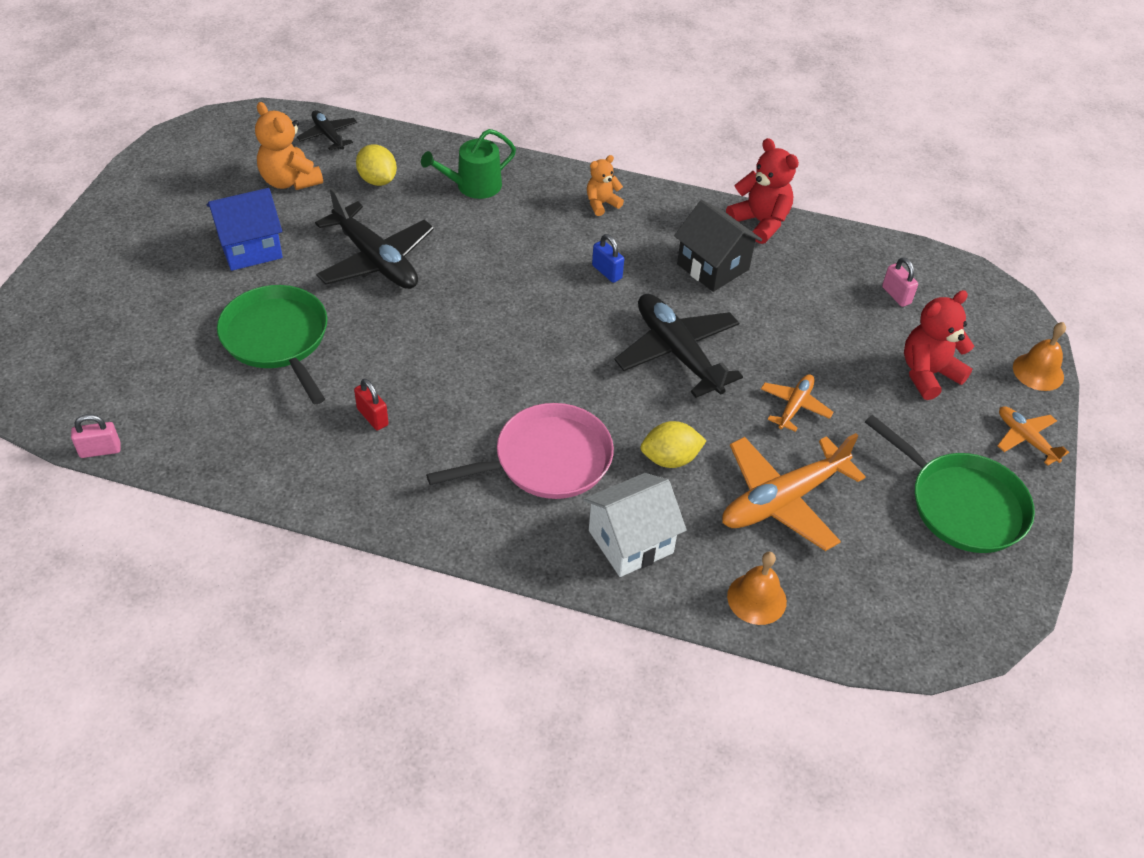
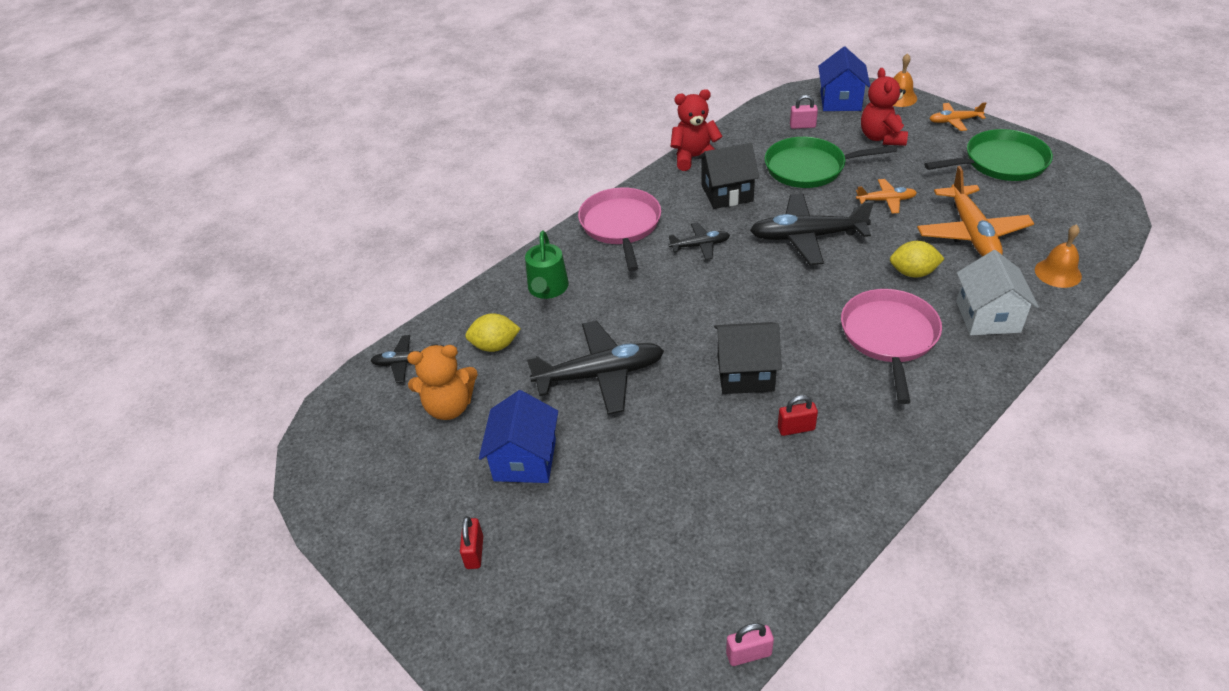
camera: 55 degrees left, 5 degrees down
(100, 450) = (748, 654): pink padlock -> pink padlock turned 60 degrees clockwise
(141, 254) = (474, 552): none -> red padlock
(277, 339) = (663, 470): green pan -> green pan (809, 168)
(430, 360) = (745, 373): none -> black house
(601, 204) = (621, 225): orange teddy bear -> pink pan
(607, 272) = (700, 245): blue padlock -> black plane
(670, 459) = (913, 273): yellow lemon -> yellow lemon turned 75 degrees clockwise
(794, 406) = (886, 200): orange plane -> orange plane turned 120 degrees clockwise
(981, 316) = (840, 101): none -> blue house

